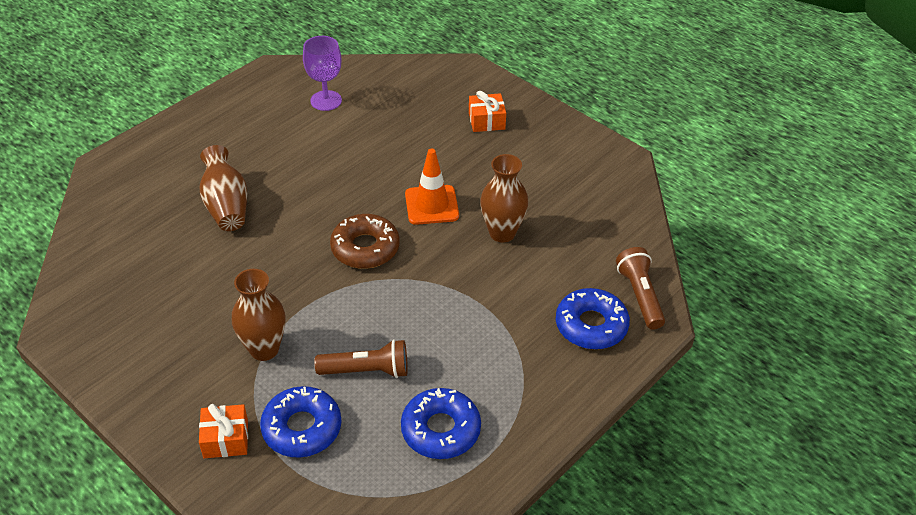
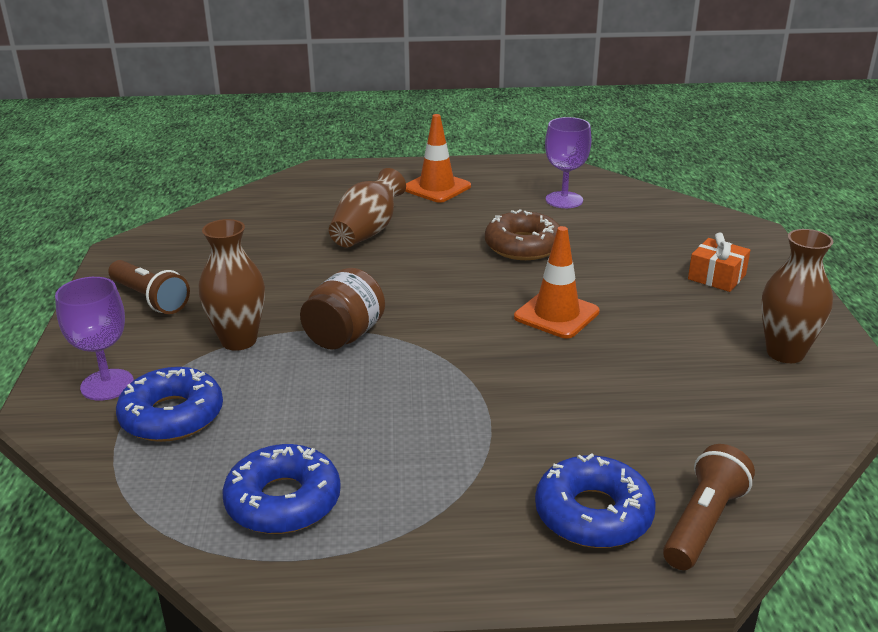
camera: 45 degrees right, 15 degrees down
(222, 135) = (437, 188): none -> orange traffic cone
(226, 439) = (107, 385): orange gift -> purple goblet
(327, 301) = (344, 336): none -> brown jar
(365, 248) = (440, 315): brown donut -> brown donut (523, 246)
(367, 370) = (295, 407): brown flashlight -> brown flashlight (150, 299)
(502, 233) = (602, 373): brown vase -> brown vase (785, 353)

